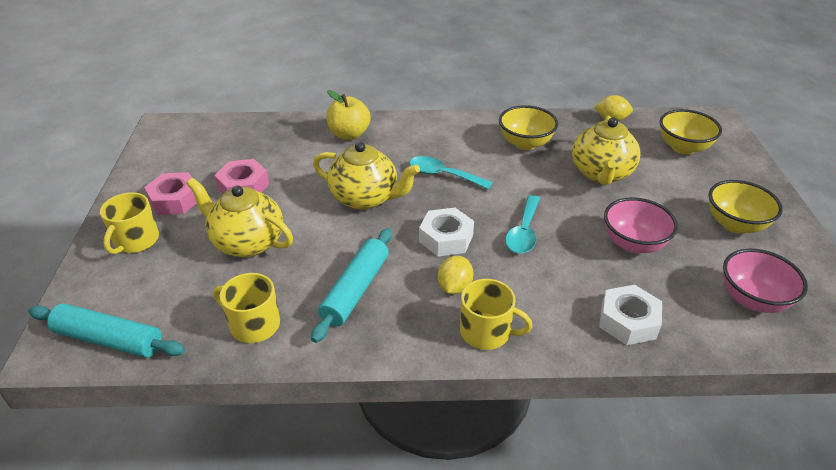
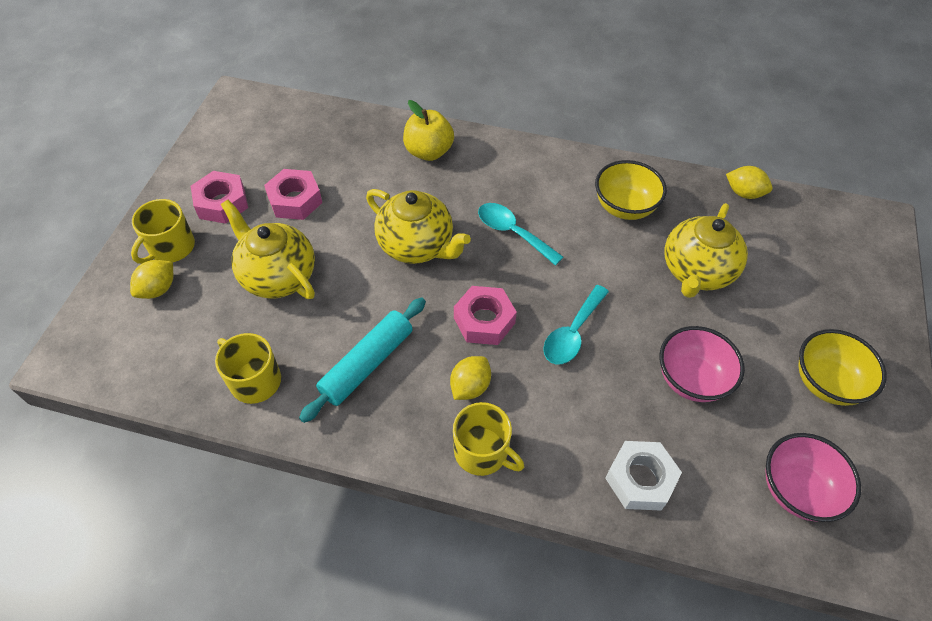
camera: 15 degrees right, 15 degrees up
(109, 340) = (117, 362): turquoise rolling pin -> none
(133, 274) = (158, 289): none -> yellow lemon
(446, 238) = (484, 320): white nut -> pink nut
(683, 147) = (815, 255): yellow bowl -> none

